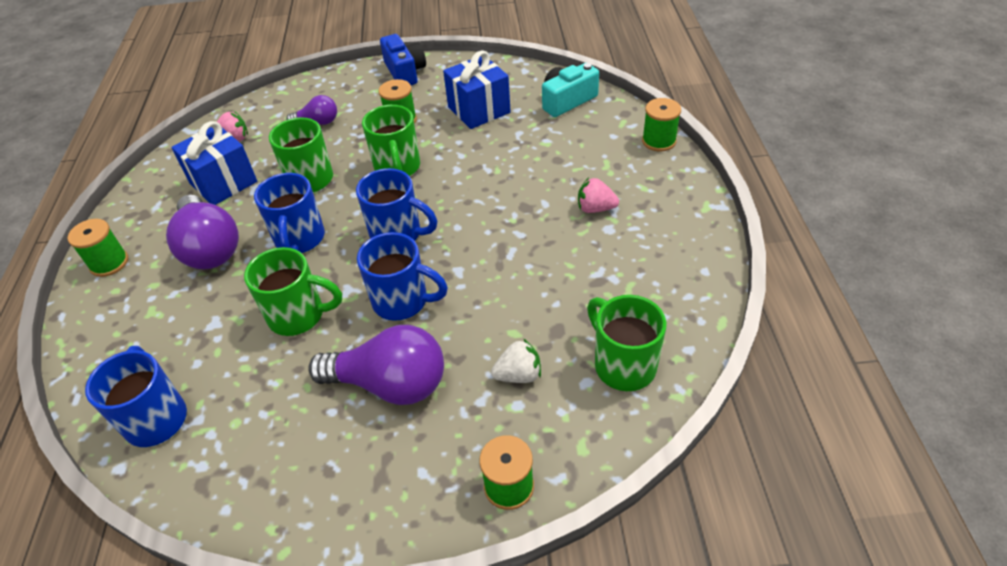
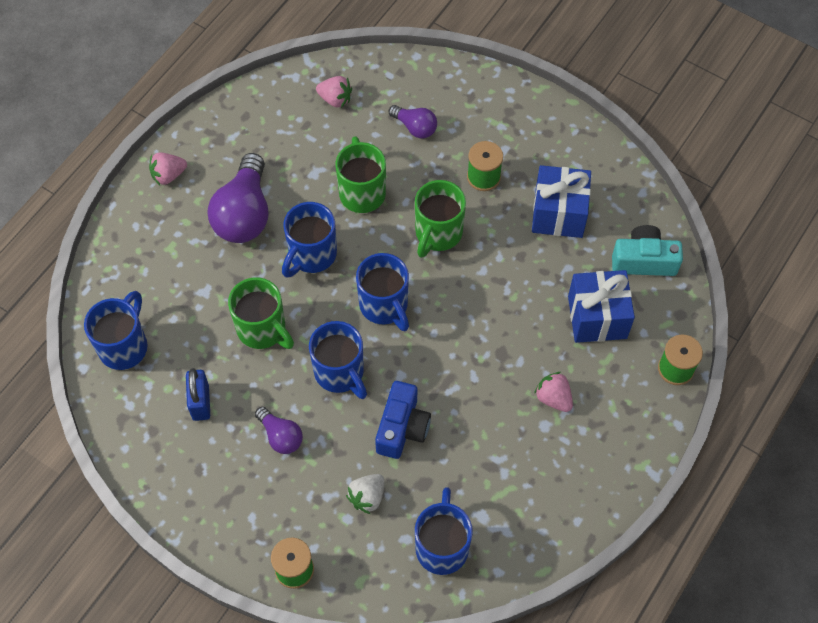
camera: 35 degrees right, 15 degrees up
(109, 263) = (168, 175): green spool -> pink strawberry
(223, 182) = (296, 147): blue gift -> blue gift (597, 317)
(281, 411) = (200, 402): none -> blue padlock
(390, 384) = (280, 436): purple light bulb -> purple light bulb, size x0.53
(405, 72) = (535, 115): blue camera -> blue camera (402, 428)
(518, 375) = (367, 497): white strawberry -> white strawberry turned 105 degrees clockwise
(623, 365) = (442, 546): green mug -> blue mug

